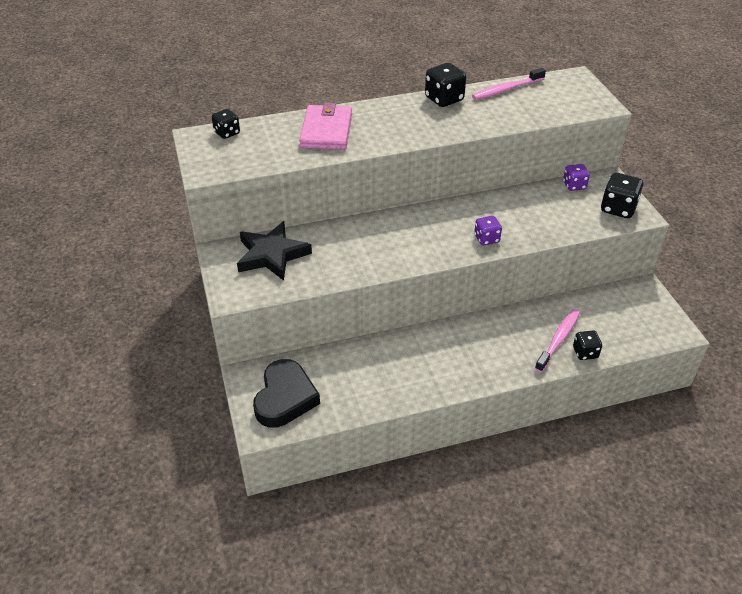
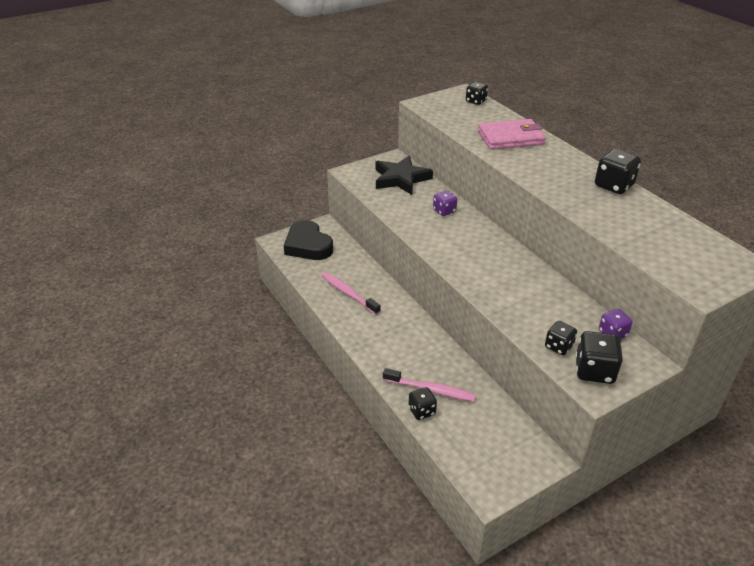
camera: 75 degrees right, 5 degrees down
(285, 398) = (308, 245): black heart -> black heart turned 60 degrees clockwise
(486, 239) = (483, 281): purple dice -> purple dice (444, 211)
(507, 89) = (669, 220): pink toothbrush -> pink toothbrush (349, 294)
(586, 219) = (558, 346): none -> black dice

